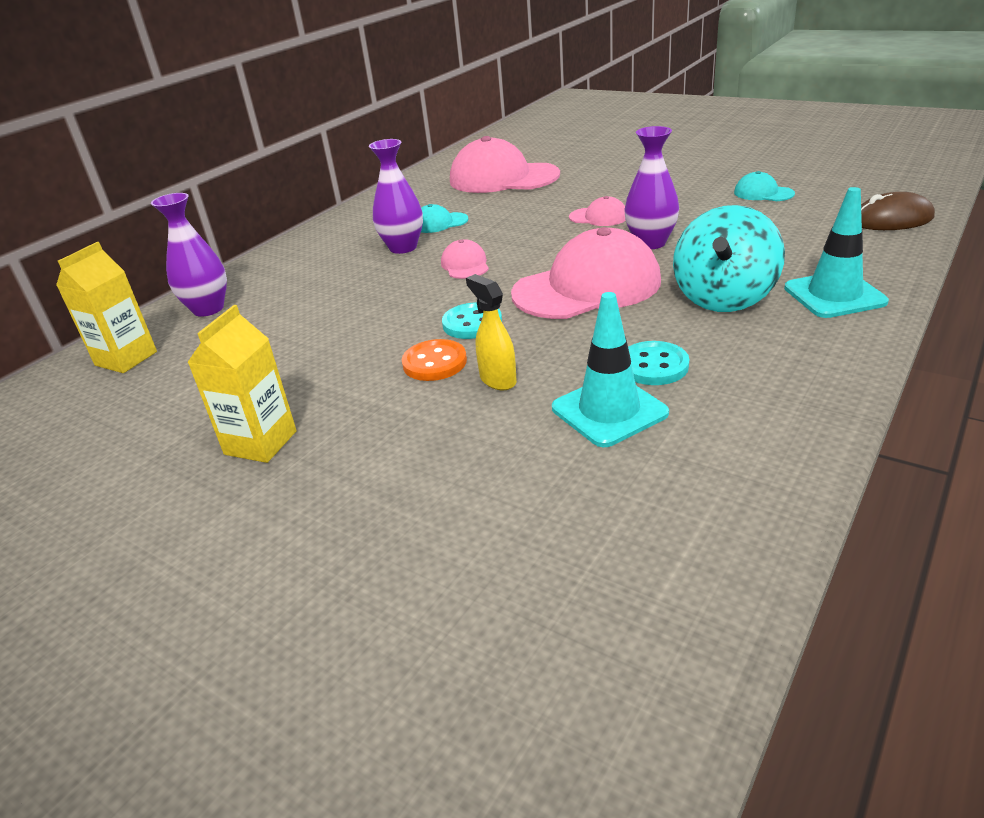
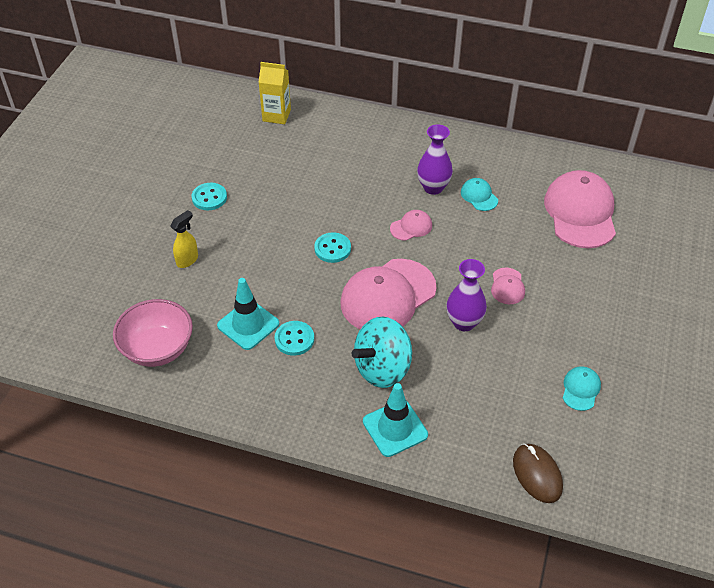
camera: 70 degrees right, 15 degrees up
(208, 309) = (334, 125): purple vase -> none
(260, 443) = (209, 198): yellow carton -> turquoise button
(434, 363) = (287, 243): orange button -> none
(497, 380) = (272, 273): yellow spray bottle -> yellow spray bottle (187, 260)
(587, 287) = (388, 296): pink cap -> pink cap turned 90 degrees clockwise
(647, 533) = (158, 349): none -> pink bowl
(724, 298) = (382, 368): turquoise spinning top -> turquoise spinning top turned 45 degrees counterclockwise

